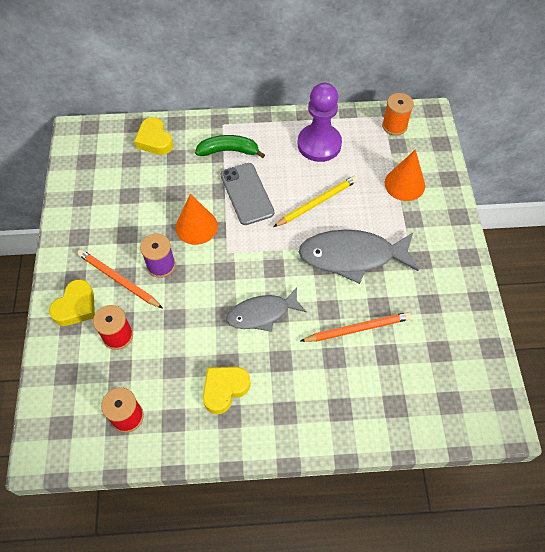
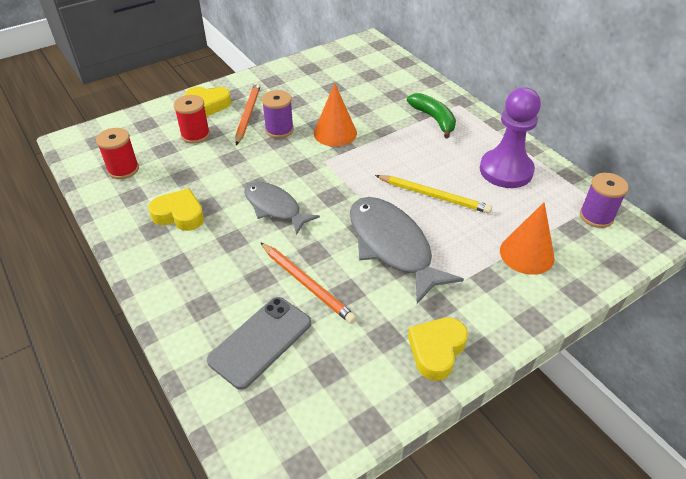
camera: 60 degrees right, 15 degrees down
(154, 140) = (401, 77): yellow heart -> yellow heart (436, 350)
(247, 194) = (398, 147): grey phone -> grey phone (260, 341)
(394, 126) = (596, 216): orange spool -> purple spool

